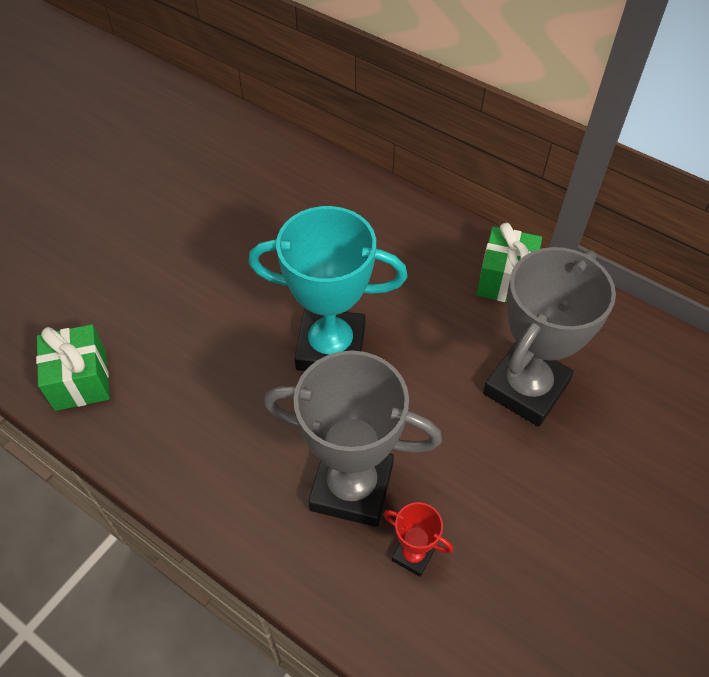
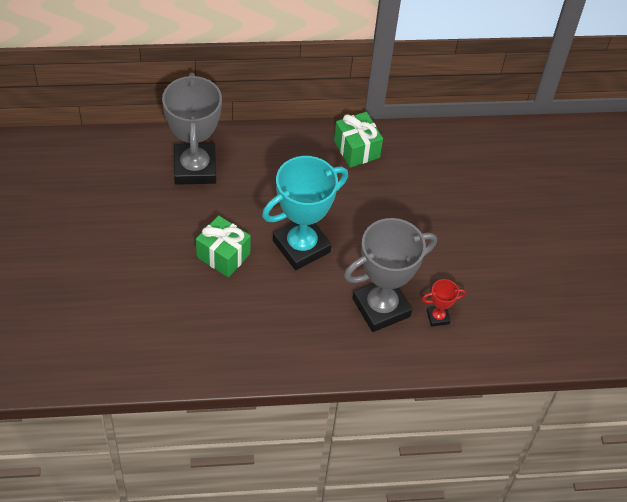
camera: 45 degrees left, 0 degrees up
(80, 380) = (182, 356): green gift -> green gift (223, 255)
(526, 388) = (418, 202): grey trophy -> grey trophy (195, 168)

